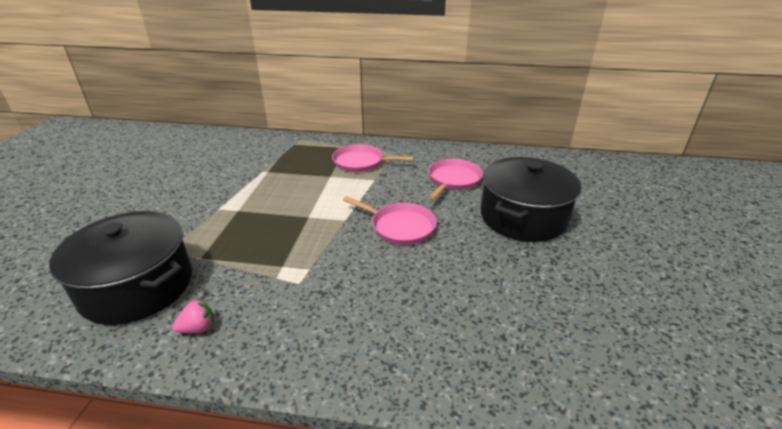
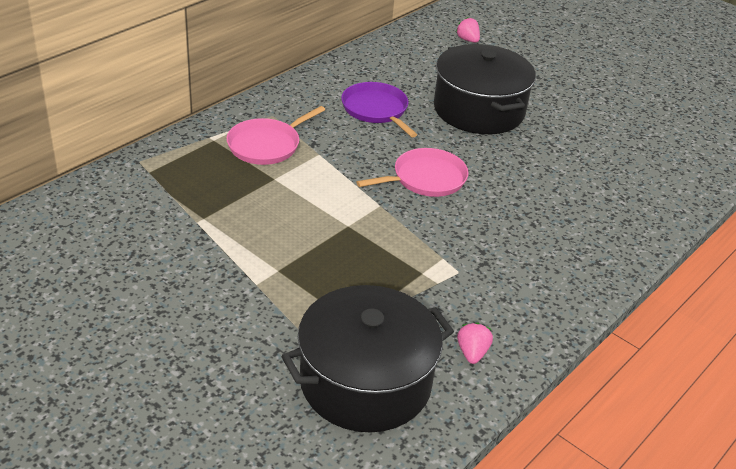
camera: 60 degrees left, 5 degrees up
(453, 180) = (376, 110): pink pan -> purple pan
(606, 180) = (467, 40): none -> pink strawberry

